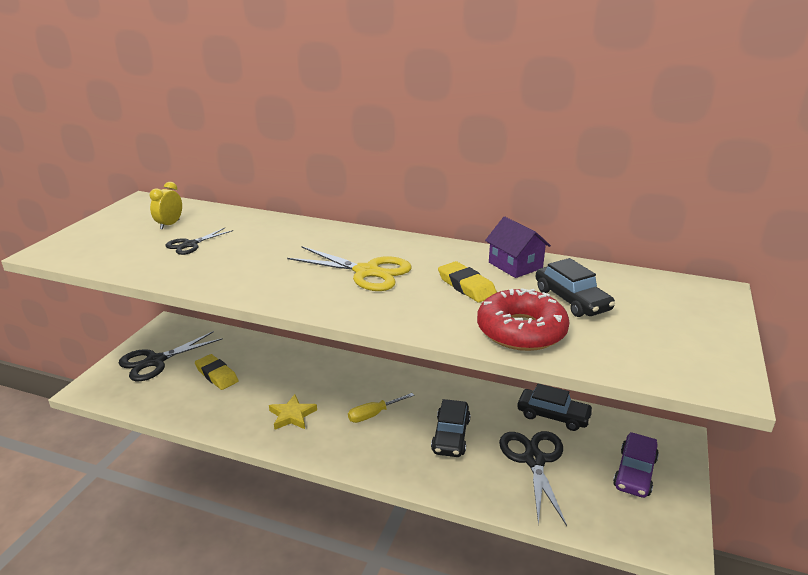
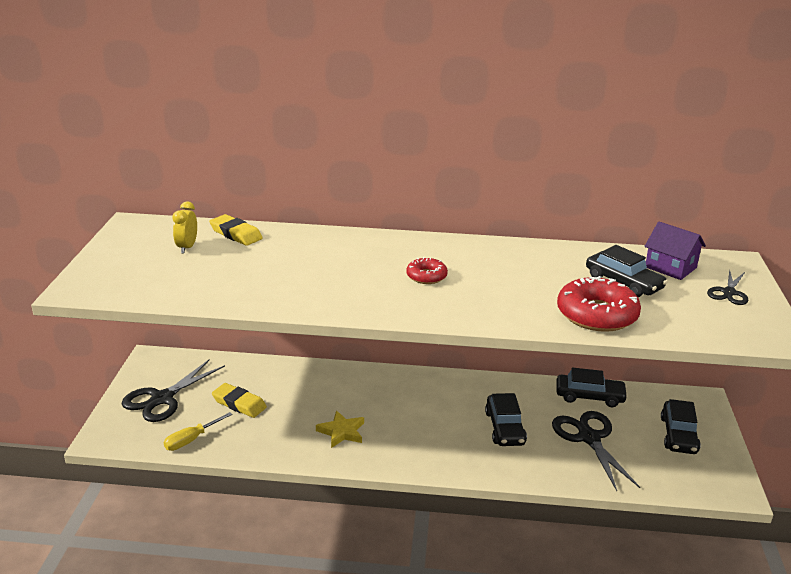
camera: 15 degrees left, 0 degrees up
(190, 244) = (228, 266): black scissors -> black scissors (729, 292)
(367, 272) = (426, 276): yellow scissors -> red donut
(373, 414) = (422, 419): yellow screwdriver -> yellow screwdriver (191, 440)
(466, 286) = (526, 280): yellow eraser -> yellow eraser (236, 234)
(515, 265) = (557, 256): purple house -> purple house (670, 267)
(635, 472) = (678, 435): purple car -> black car

